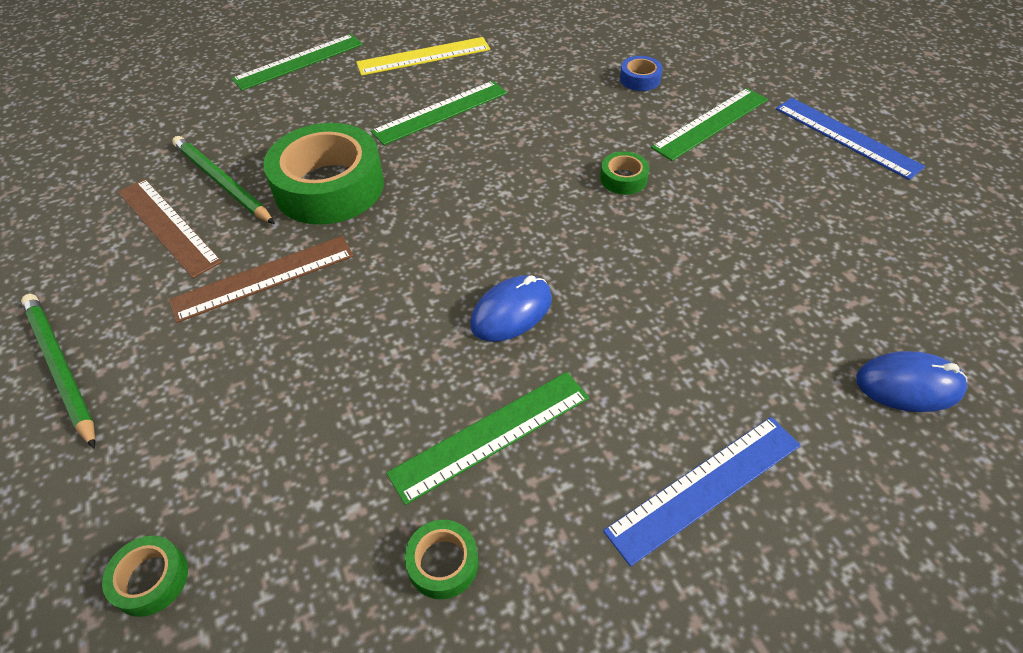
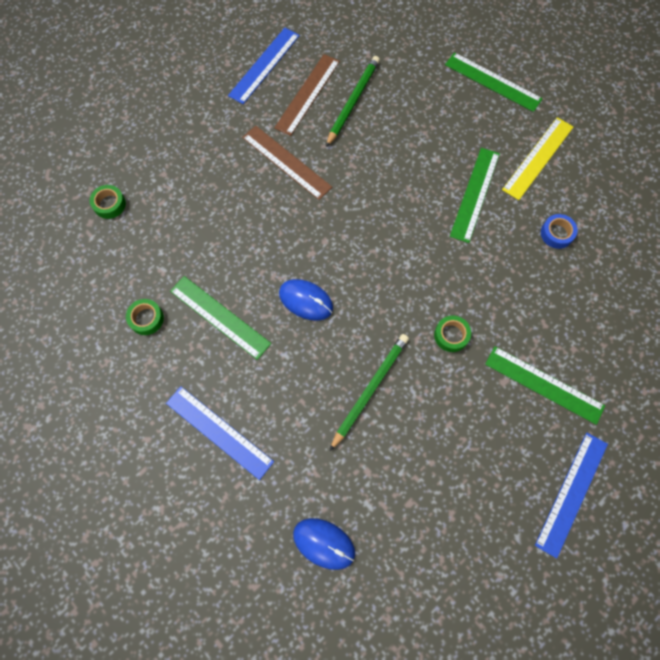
camera: 70 degrees right, 20 degrees up
(60, 368) = (199, 104): green pencil -> green pencil (370, 389)
(70, 263) = (264, 65): none -> blue ruler
(329, 187) = (372, 160): green tape -> none
(424, 56) = (537, 158): yellow ruler -> yellow ruler turned 75 degrees clockwise
(440, 112) = (475, 194): green ruler -> green ruler turned 75 degrees clockwise
(640, 79) = (580, 320): blue tape -> blue tape (556, 233)
(909, 385) = (324, 543): blue mouse -> blue mouse turned 45 degrees counterclockwise

